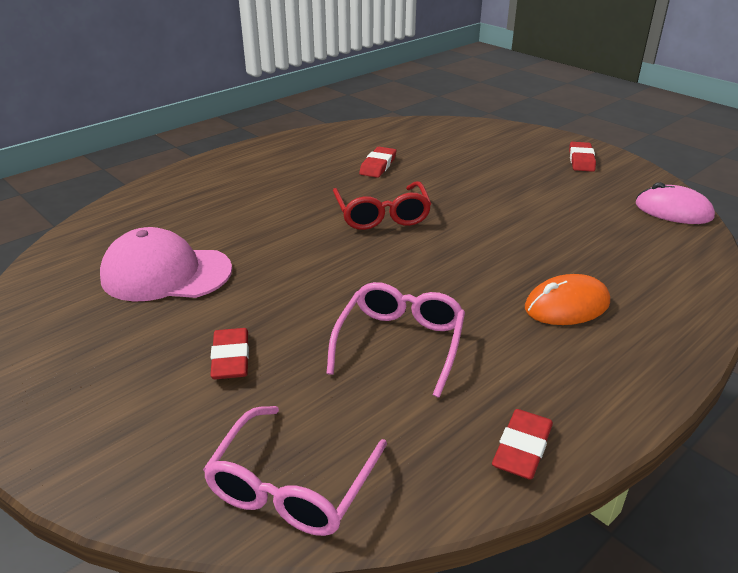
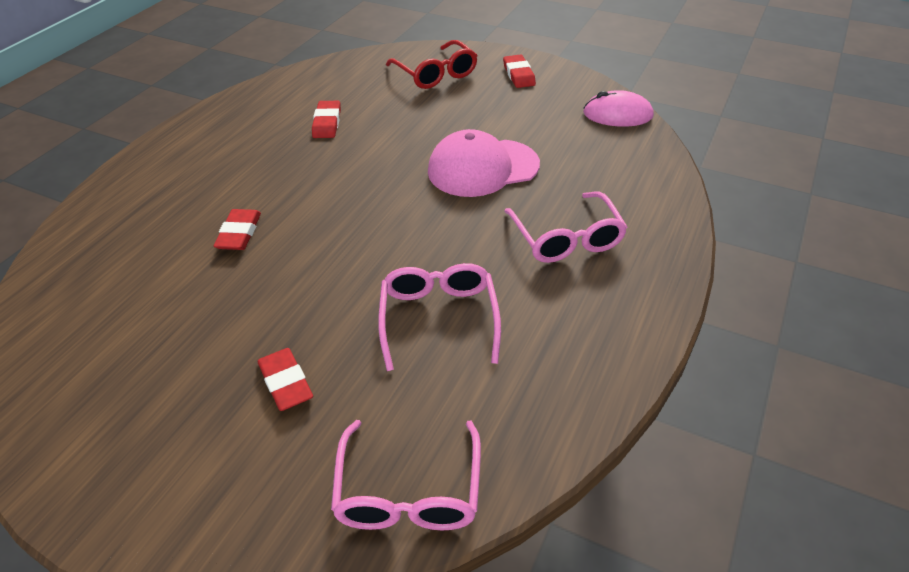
camera: 20 degrees left, 10 degrees up
(166, 273) = (166, 307): pink cap -> pink cap (483, 168)
(382, 215) = (358, 182): red glasses -> red glasses (436, 74)
(522, 448) = (584, 389): red eraser -> red eraser (239, 233)
(567, 306) = (566, 238): orange mouse -> pink glasses

